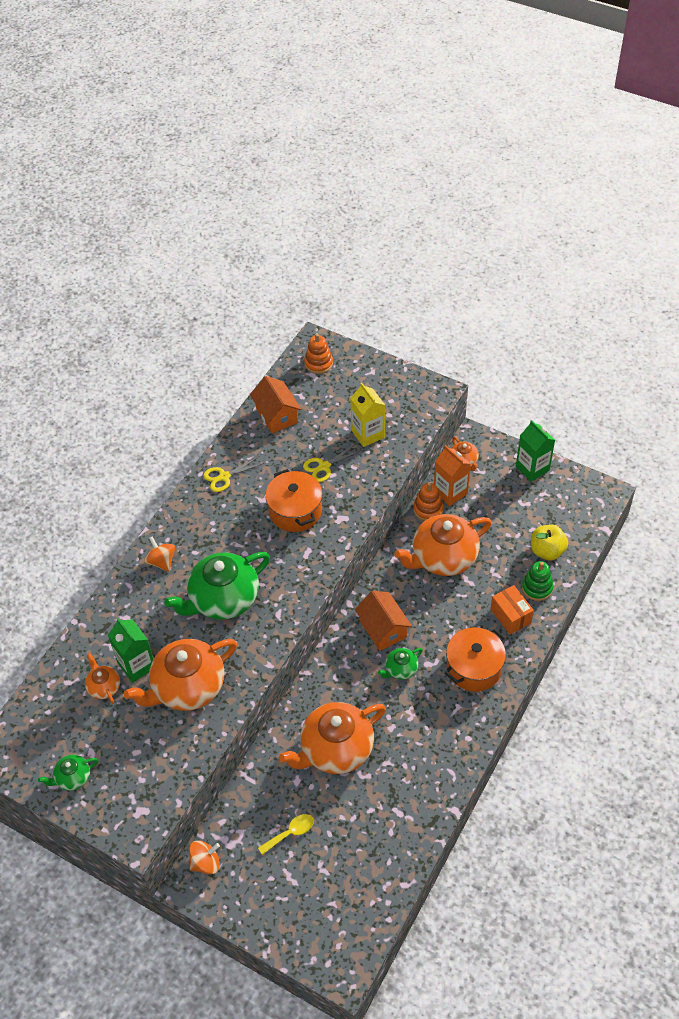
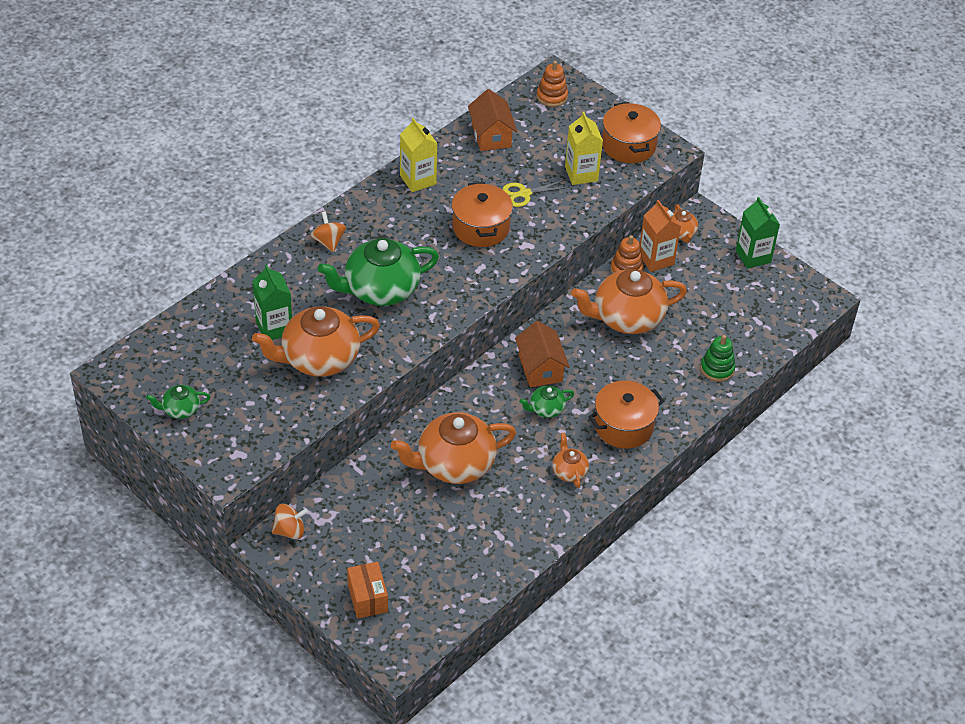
camera: 10 degrees right, 5 degrees down
(104, 687) = (236, 338): orange teapot -> orange teapot (569, 471)
(224, 476) = (418, 180): yellow scissors -> yellow carton
(290, 833) = (383, 526): yellow spoon -> none
(400, 395) = (628, 145): none -> orange pot
(510, 616) = (679, 388): orange box -> orange box (367, 598)
(547, 551) = (740, 337): yellow apple -> none

